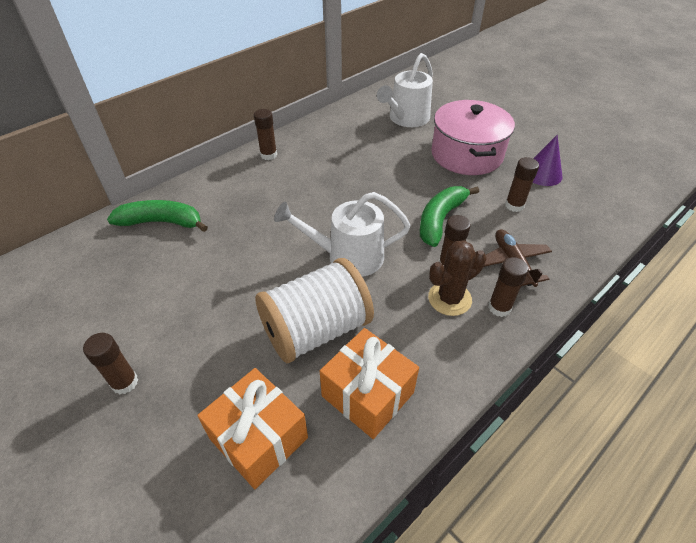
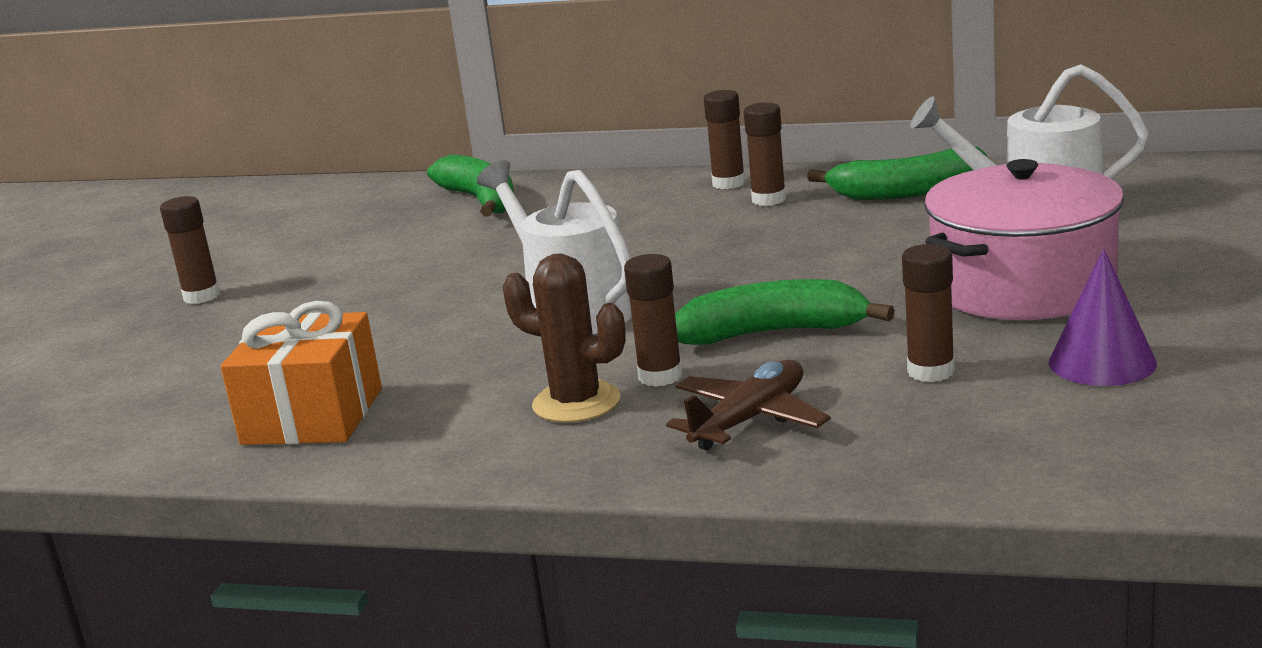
camera: 60 degrees right, 25 degrees down
(258, 438) = (184, 385): orange gift -> none
(316, 330) = (394, 347): white spool -> none
(348, 129) = (907, 192): none -> green banana
(499, 307) = (608, 444): brown glue stick -> brown glue stick (768, 199)

